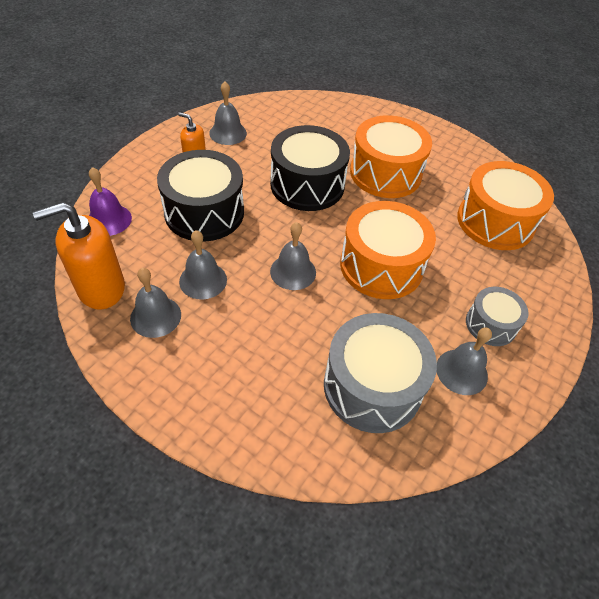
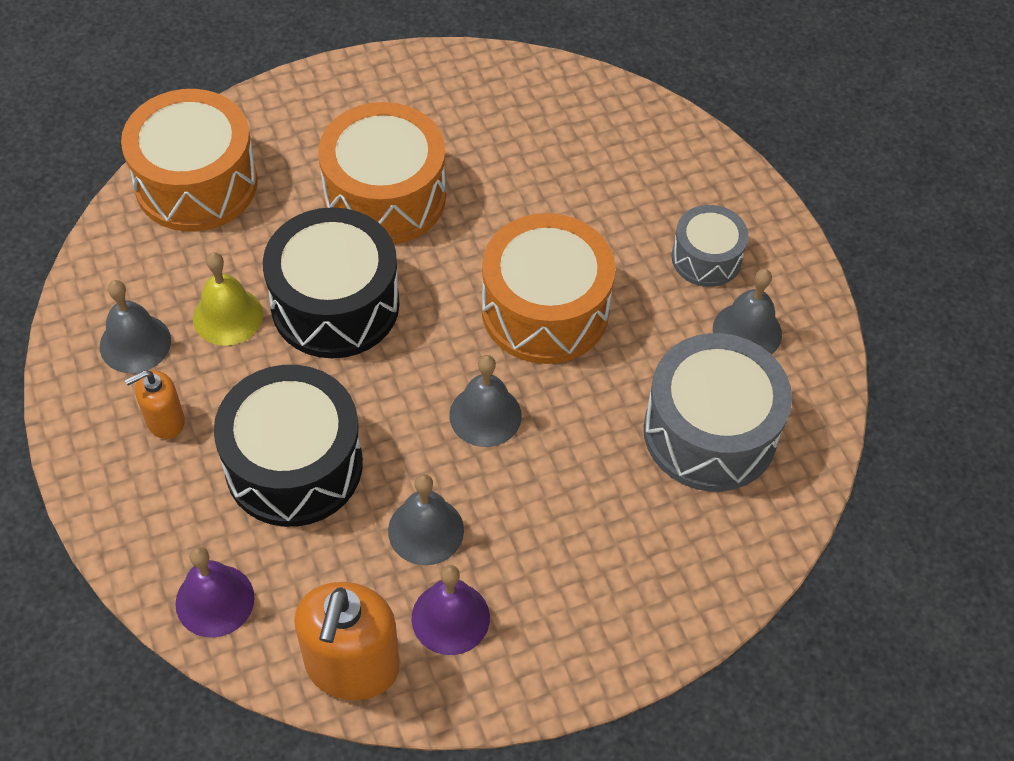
camera: 55 degrees left, 5 degrees up
(155, 316) = (450, 618): grey bell -> purple bell
(267, 153) = (228, 316): none -> yellow bell
(495, 221) = (562, 137): orange drum -> orange drum (196, 183)

